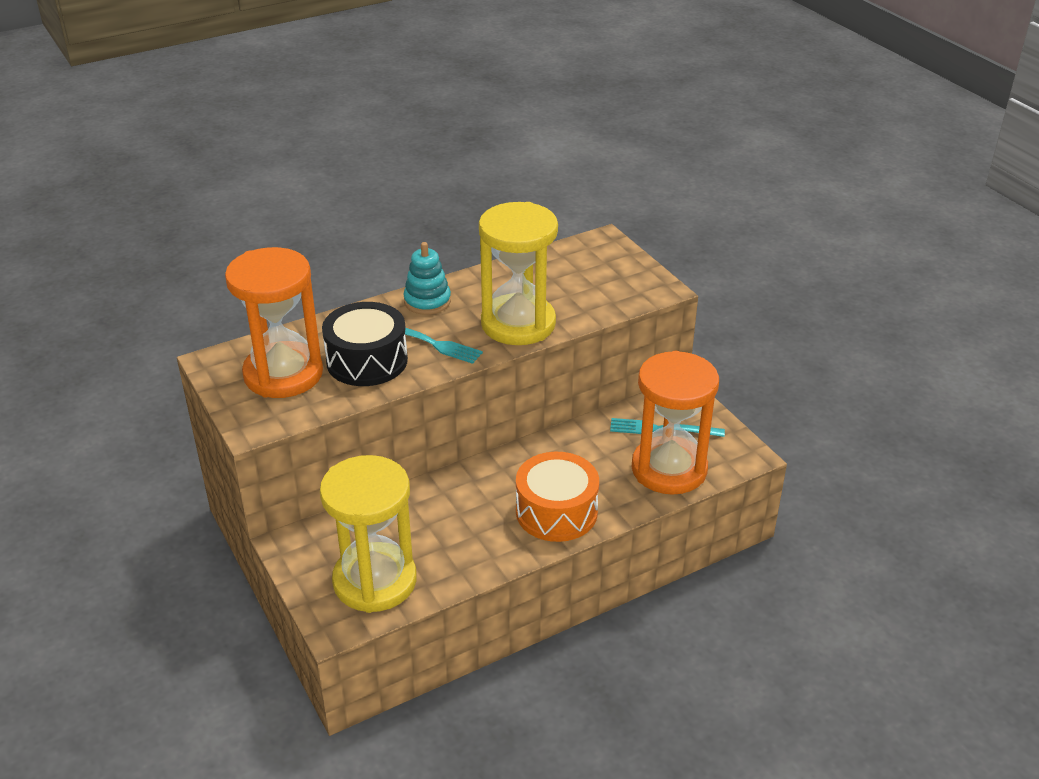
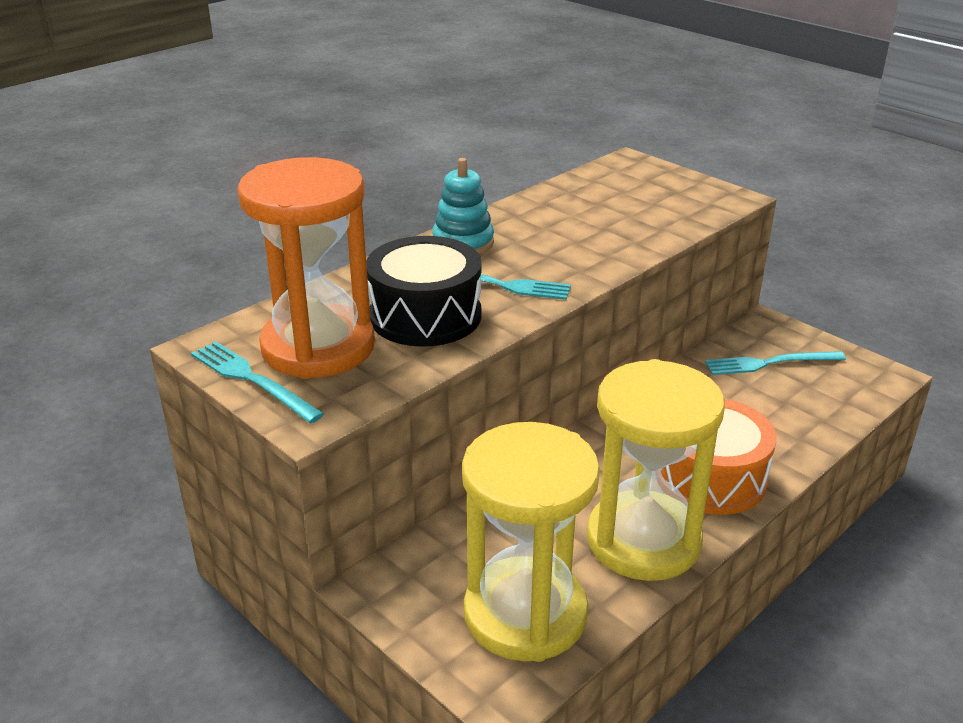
camera: 15 degrees left, 5 degrees down
(230, 392) = (252, 380): none -> turquoise fork
(518, 324) = (592, 251): yellow hourglass -> yellow hourglass (643, 541)
(669, 469) = (809, 405): orange hourglass -> none

